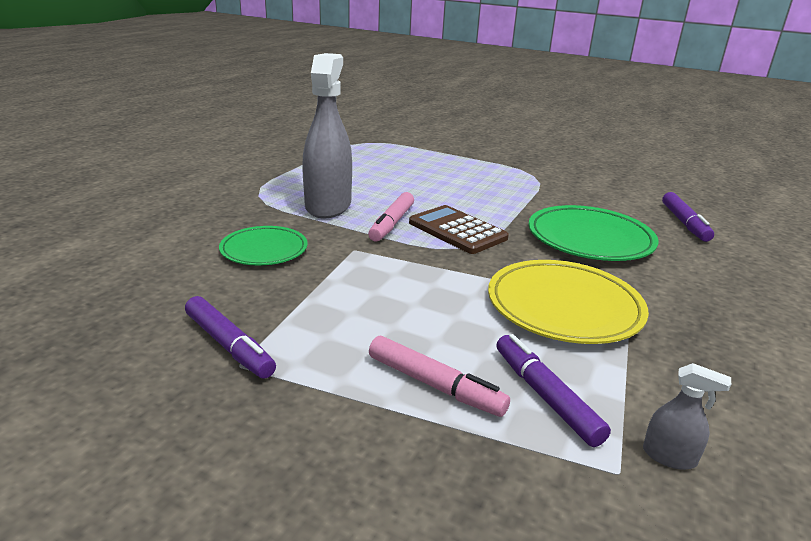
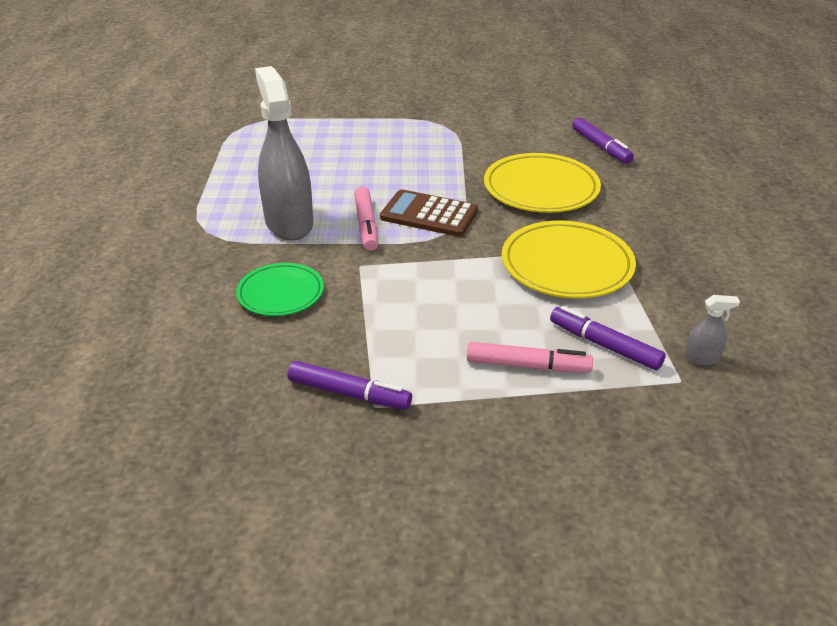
camera: 25 degrees left, 10 degrees up
(590, 239) = (541, 189): green plate -> yellow plate

